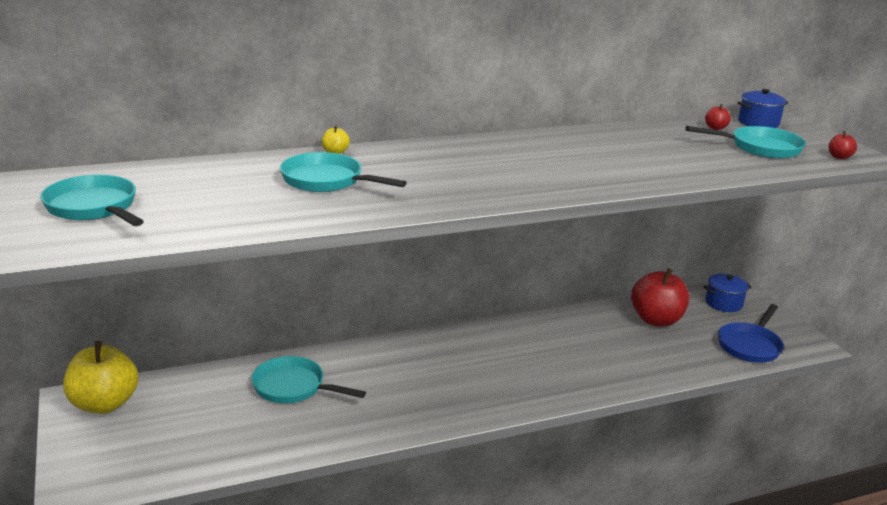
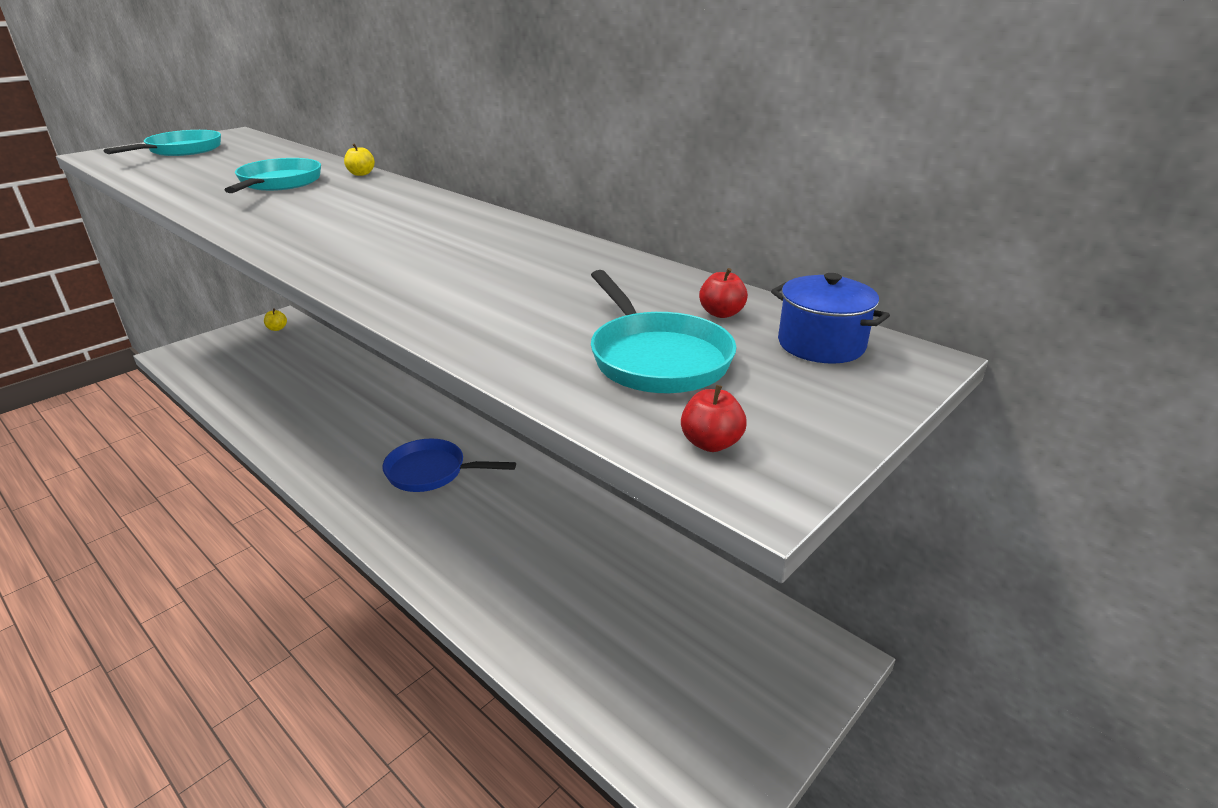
camera: 65 degrees right, 5 degrees up
(104, 404) = (277, 328): yellow apple -> yellow apple, size x0.40
(293, 387) = (331, 385): turquoise pan -> none
(656, 320) = (635, 579): red apple -> none
(723, 303) = (760, 647): blue pot -> none
(750, 345) = (640, 705): blue pan -> blue pan (431, 472)

